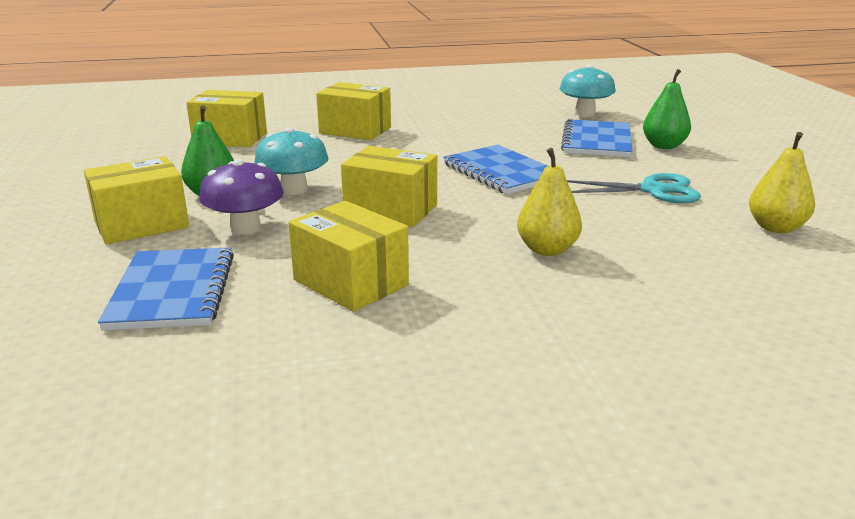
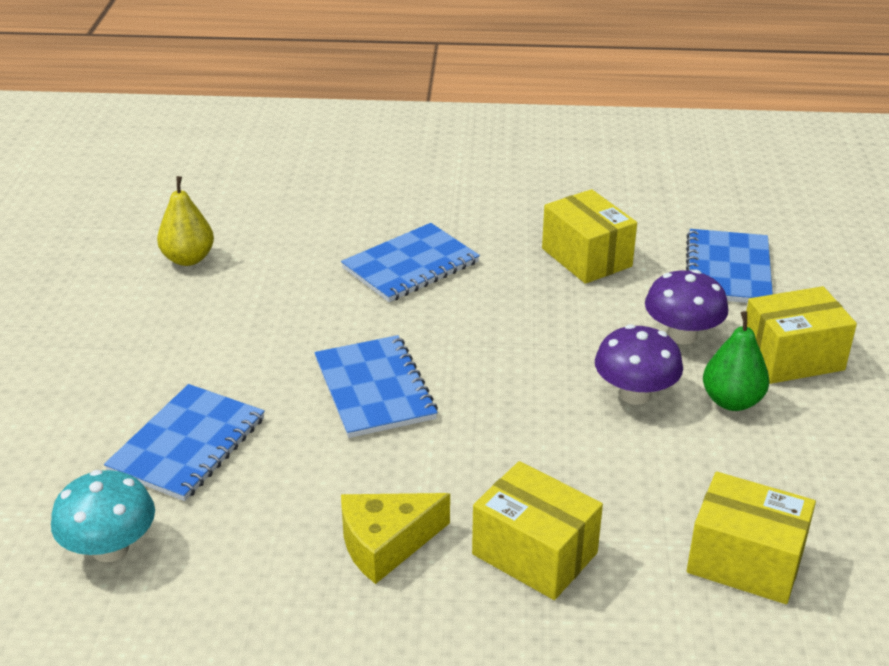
camera: 165 degrees left, 10 degrees up
(294, 189) = (635, 394): turquoise mushroom -> purple mushroom
(391, 210) = (531, 339): yellow box -> none
(441, 126) = (386, 544): none -> yellow cheese
(547, 249) = (411, 265): yellow pear -> blue notebook
(652, 190) = (235, 326): turquoise scissors -> none
(664, 146) = (113, 414): green pear -> none

